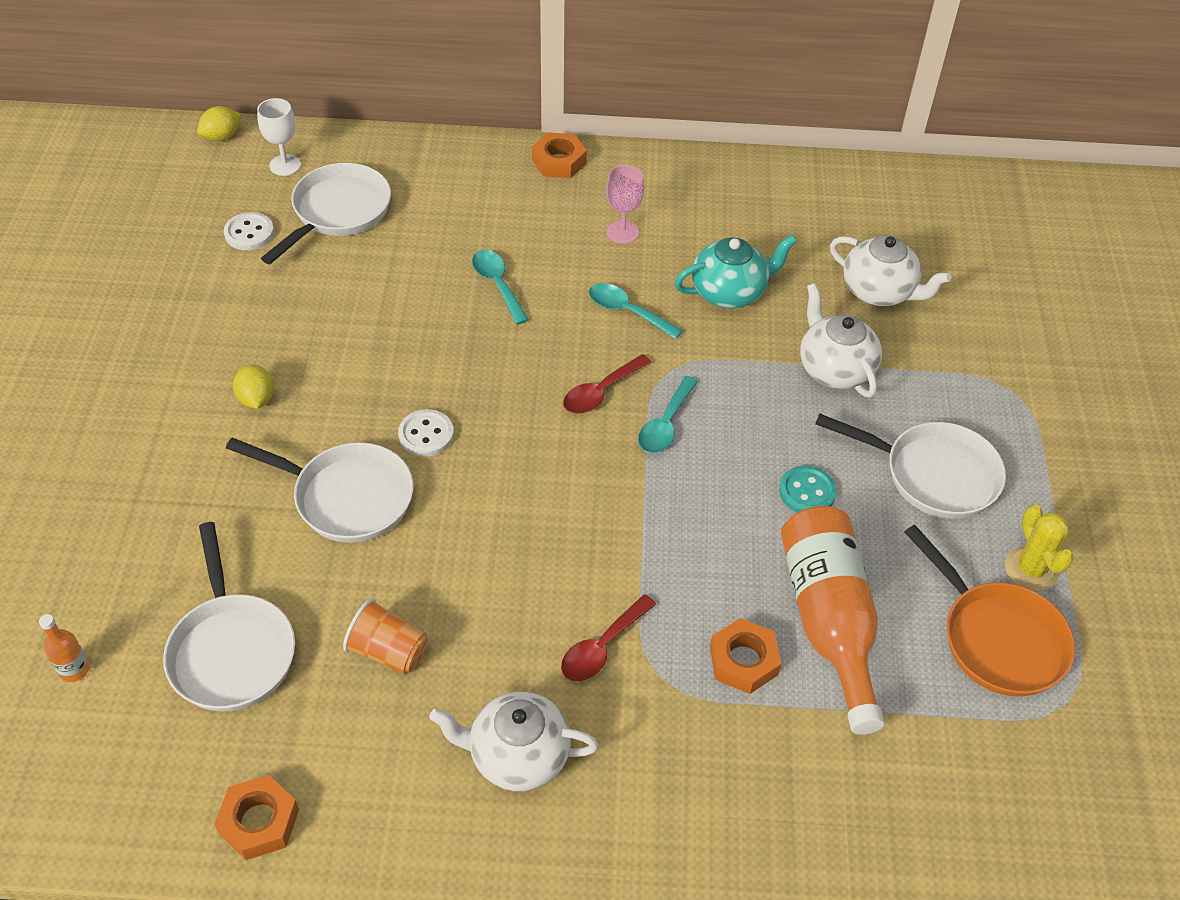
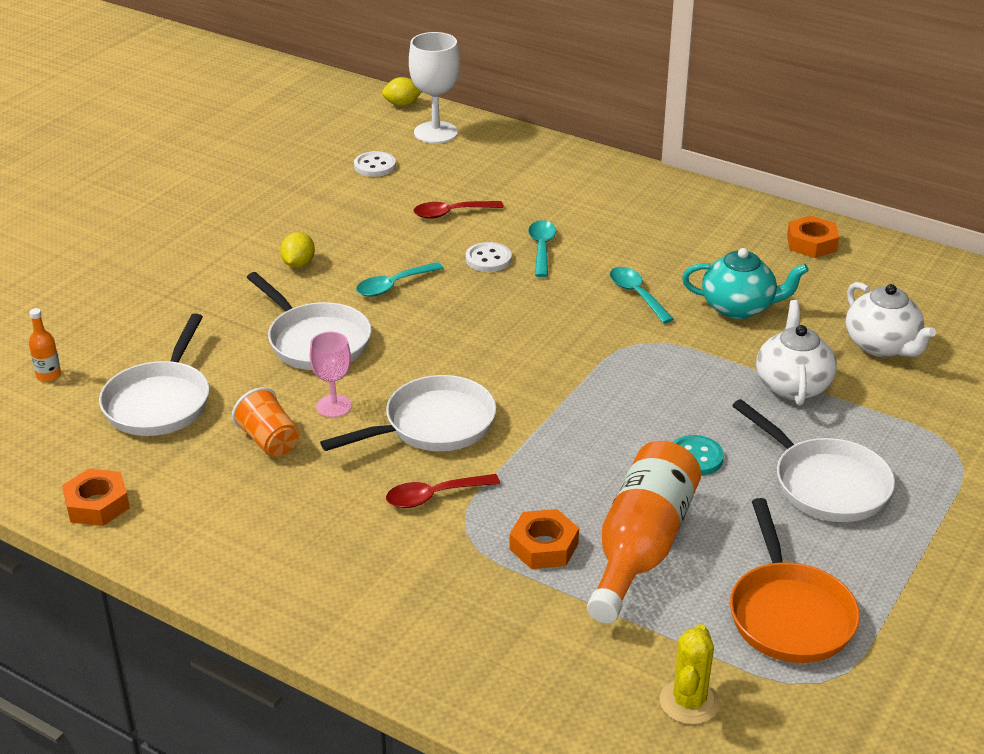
camera: 30 degrees right, 15 degrees down
(285, 165) = (436, 133): white goblet -> white goblet, size x1.61
(338, 212) = (452, 171): white pan -> white pan (433, 425)
(426, 435) = (406, 322): white button -> white button (488, 259)
(517, 756) = (312, 537): white teapot -> none
(559, 161) = (660, 184): orange nut -> orange nut (811, 243)
(601, 392) = (570, 339): red spoon -> red spoon (451, 213)
(622, 232) = (676, 243): pink goblet -> pink goblet (334, 406)
(665, 424) = (607, 375): turquoise spoon -> turquoise spoon (393, 285)
(1031, 569) = (865, 579): yellow cactus -> yellow cactus (689, 702)

